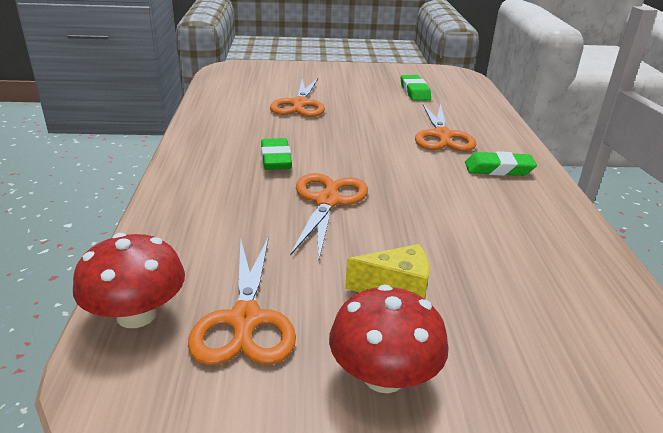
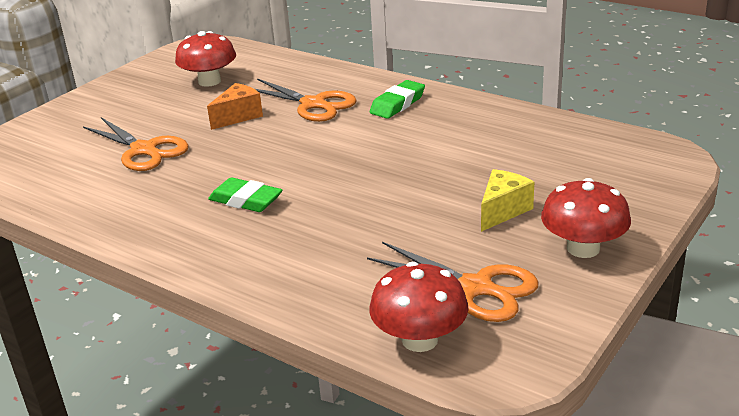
camera: 50 degrees left, 0 degrees up
(327, 201) = (353, 198): orange scissors -> none
(384, 117) = (238, 116): none -> orange cheese
(414, 92) = (209, 81): green eraser -> red mushroom

